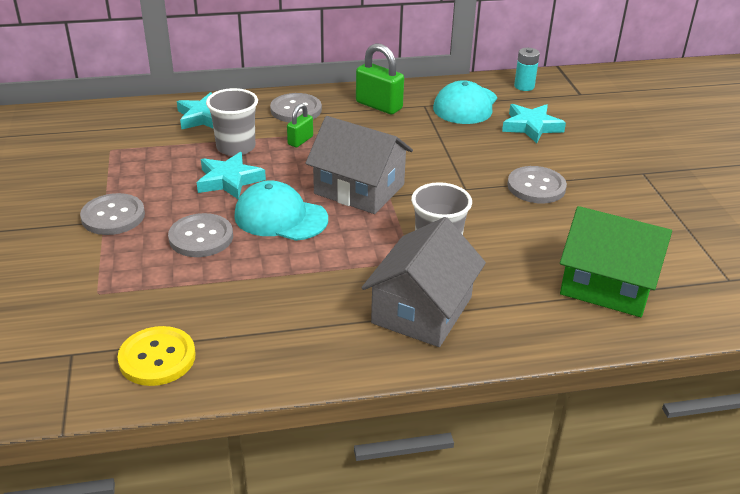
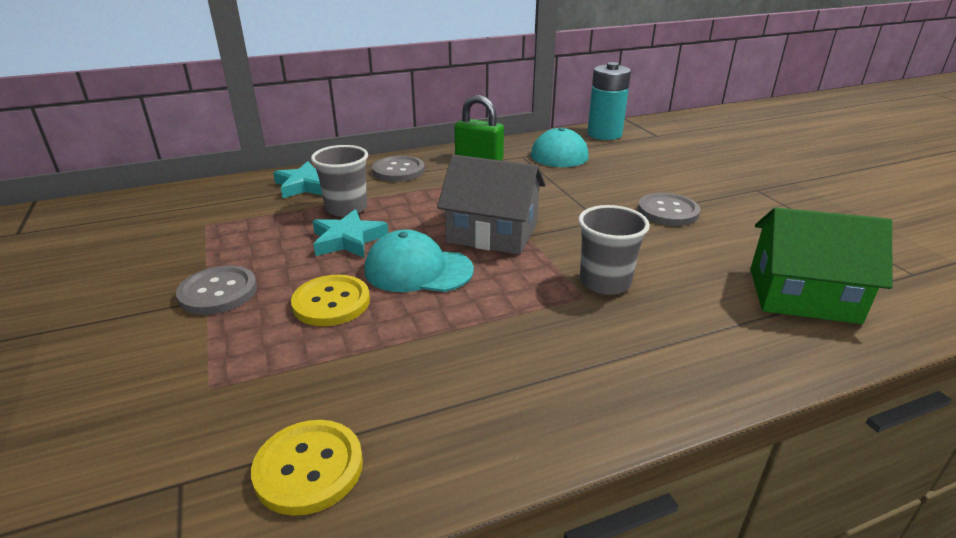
camera: 10 degrees left, 5 degrees down
(201, 237) = (331, 302): grey button -> yellow button
(300, 140) = (413, 196): green padlock -> none
(422, 310) = (624, 350): grey house -> none
(524, 86) = (604, 134): turquoise battery -> turquoise battery, size x1.83
(531, 127) = (630, 163): turquoise star -> none

